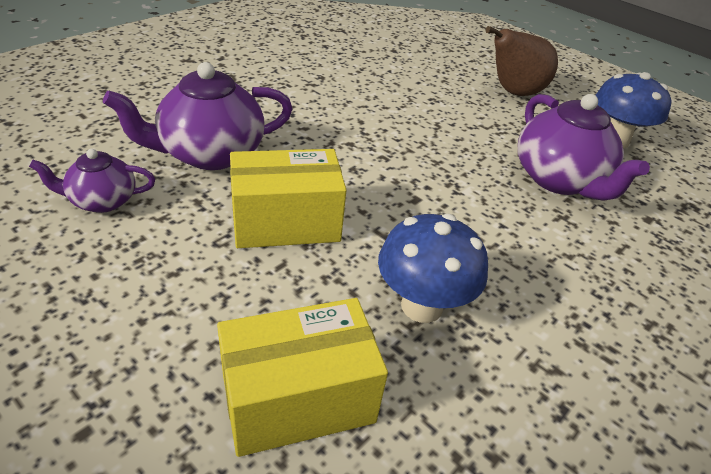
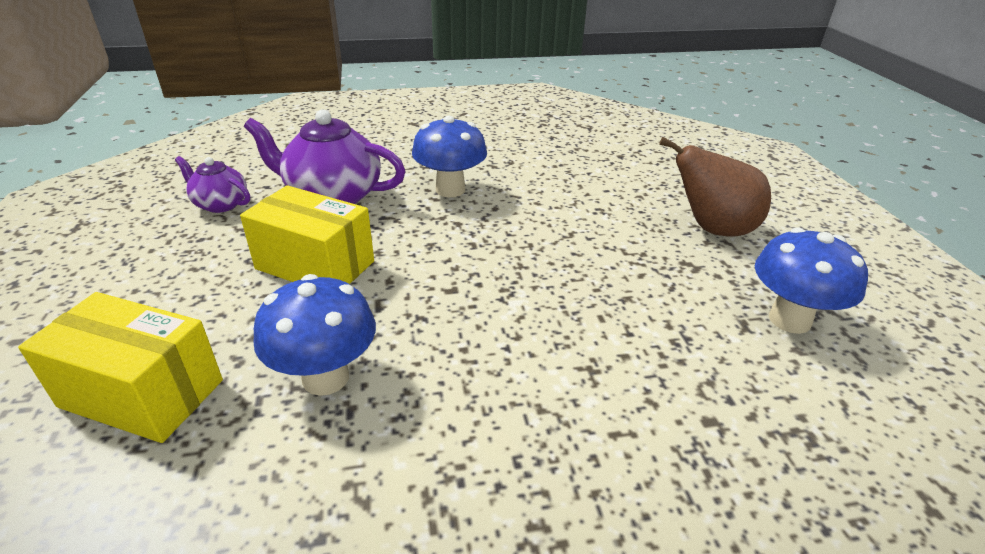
camera: 40 degrees right, 5 degrees down
(306, 116) = (450, 190): none -> blue mushroom
(559, 180) = (642, 332): purple teapot -> none

